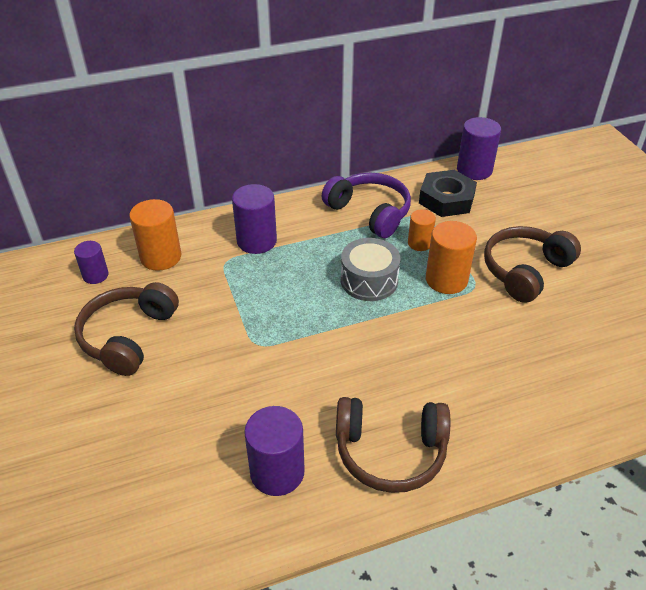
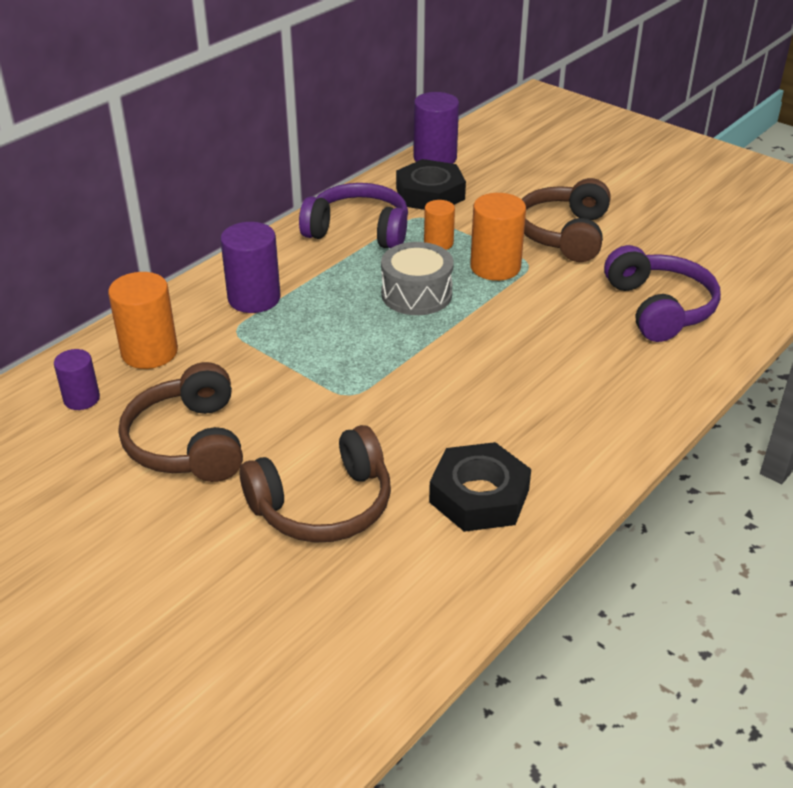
camera: 30 degrees left, 5 degrees down
(277, 472) = (479, 496): purple cylinder -> black nut
(390, 451) = (572, 432): brown headphones -> brown headphones (323, 505)
(552, 369) = (659, 308): none -> purple headphones

